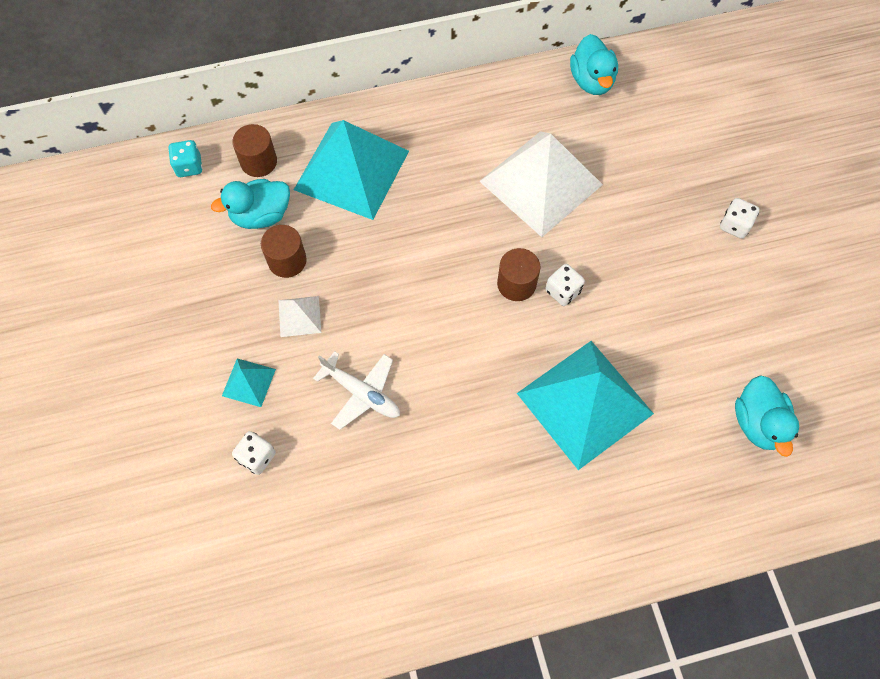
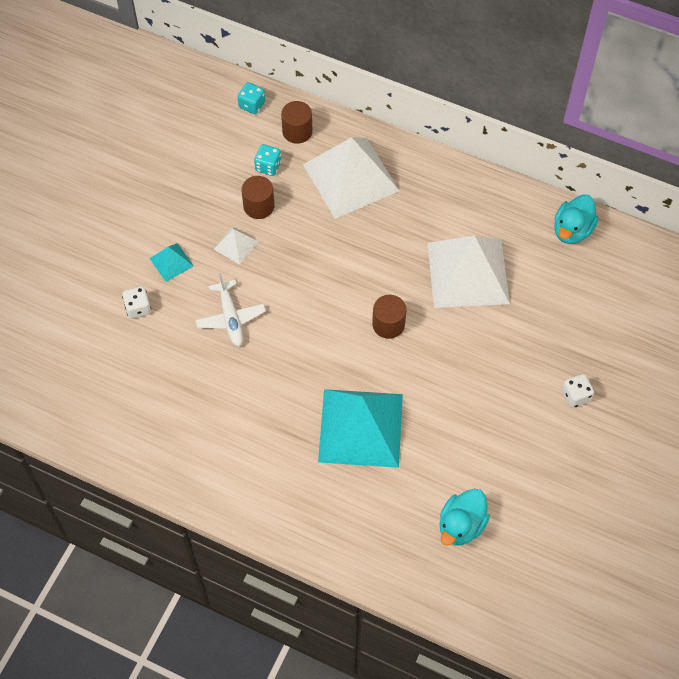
camera: 40 degrees right, 5 degrees down
(261, 215) = (268, 166): turquoise duck -> turquoise dice
(351, 170) = (351, 177): turquoise pyramid -> white pyramid
(563, 291) = (414, 351): white dice -> none

